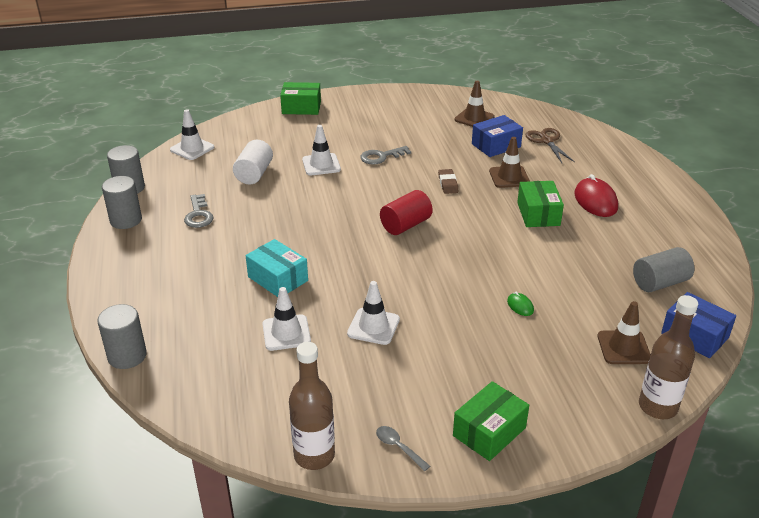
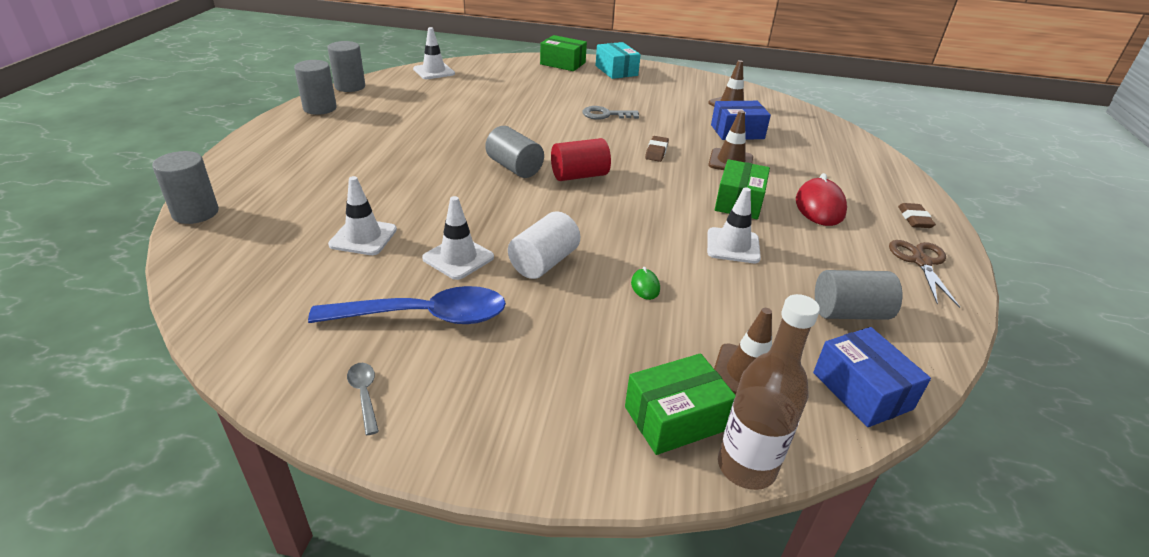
camera: 20 degrees right, 0 degrees up
(198, 215) = (386, 119): grey key -> none
(254, 174) = (469, 101): white cylinder -> white cylinder (544, 262)
(278, 279) = (404, 188): turquoise box -> turquoise box (616, 71)
(314, 455) = (264, 369): brown bottle -> none
(321, 165) = (540, 108): white traffic cone -> white traffic cone (733, 246)
(349, 232) = (514, 167): none -> grey cylinder
(389, 380) = (424, 316): none -> blue spoon
(489, 432) = (489, 416): green box -> green box (675, 418)
(546, 141) = (799, 140): brown scissors -> brown scissors (921, 262)
(663, 192) = (914, 219): none -> brown eraser

